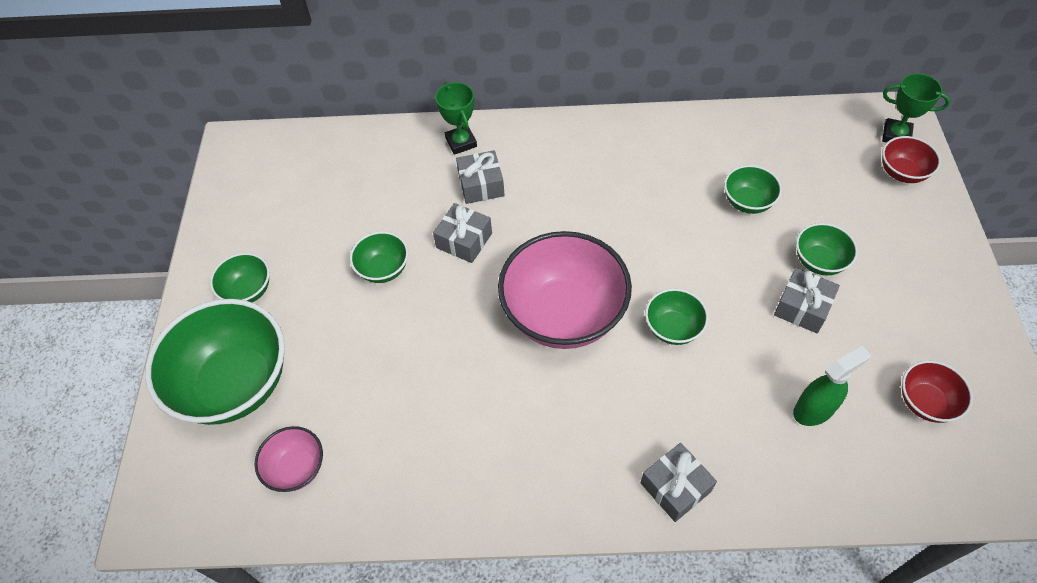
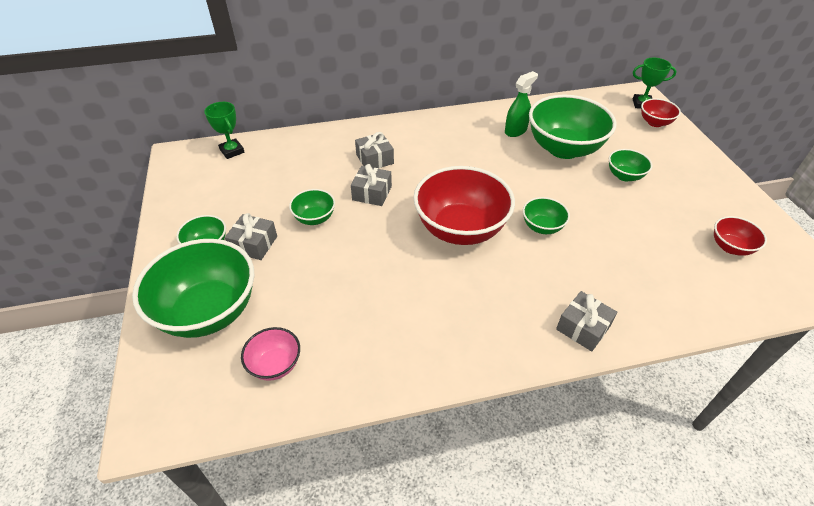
camera: 15 degrees left, 10 degrees down
(461, 142) = (352, 136): green trophy -> green trophy (232, 151)
(563, 315) = (460, 229): pink bowl -> red bowl
(747, 202) = (563, 148): green bowl -> green bowl, size x2.10
(802, 307) = (625, 203): grey gift -> grey gift (254, 244)
(814, 409) = (659, 262): green spray bottle -> green spray bottle (515, 131)

